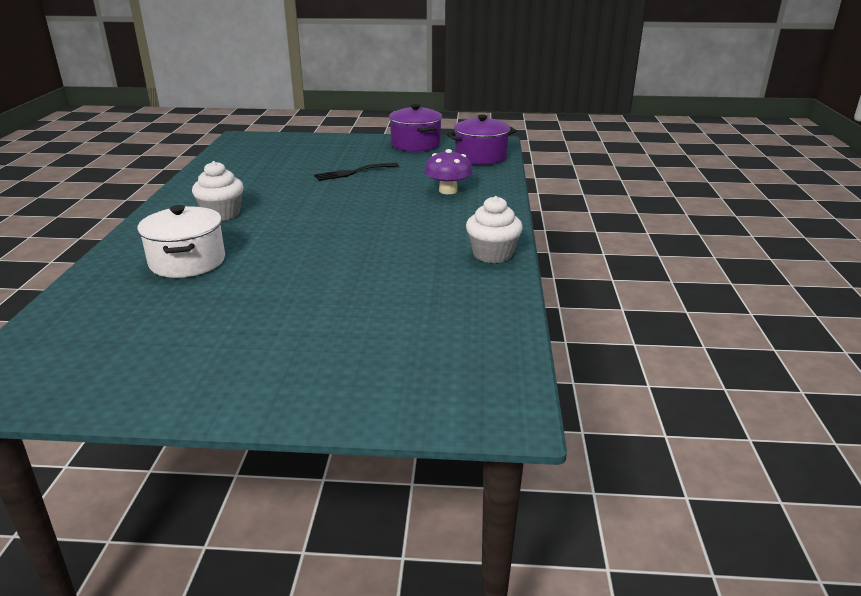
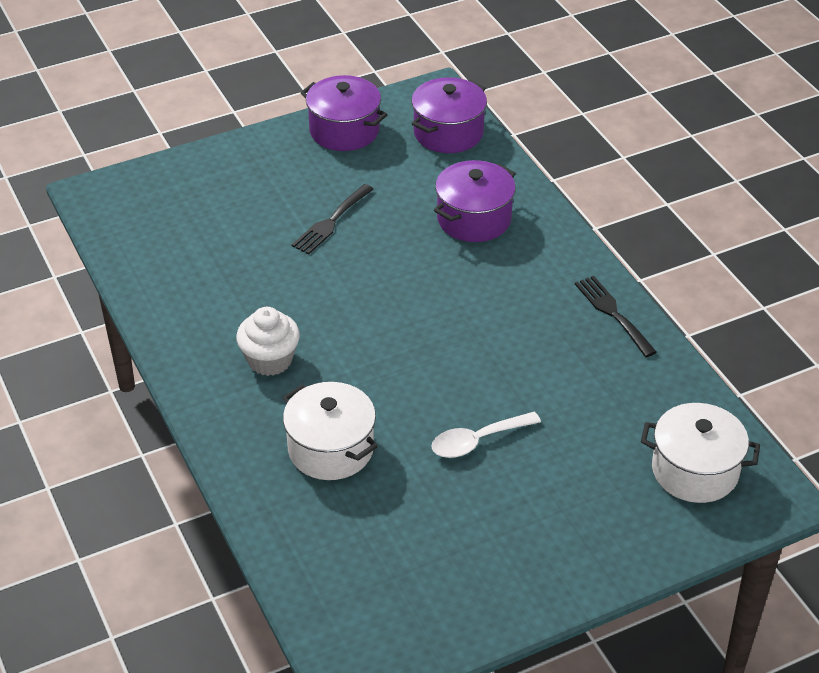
camera: 30 degrees left, 15 degrees up
(291, 288) = (477, 441): none -> white spoon
(447, 364) = (695, 470): none -> white pot
(448, 191) = (474, 219): purple mushroom -> purple pot
(492, 254) = (612, 313): white cupcake -> black fork

